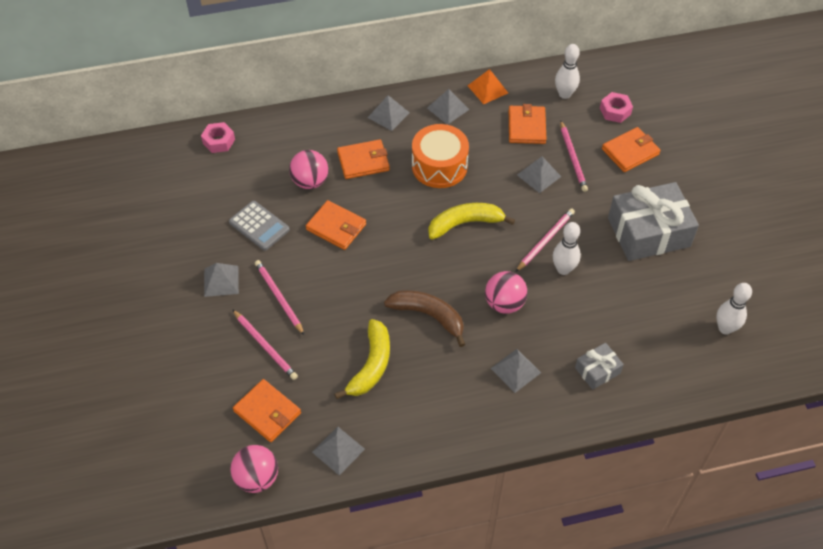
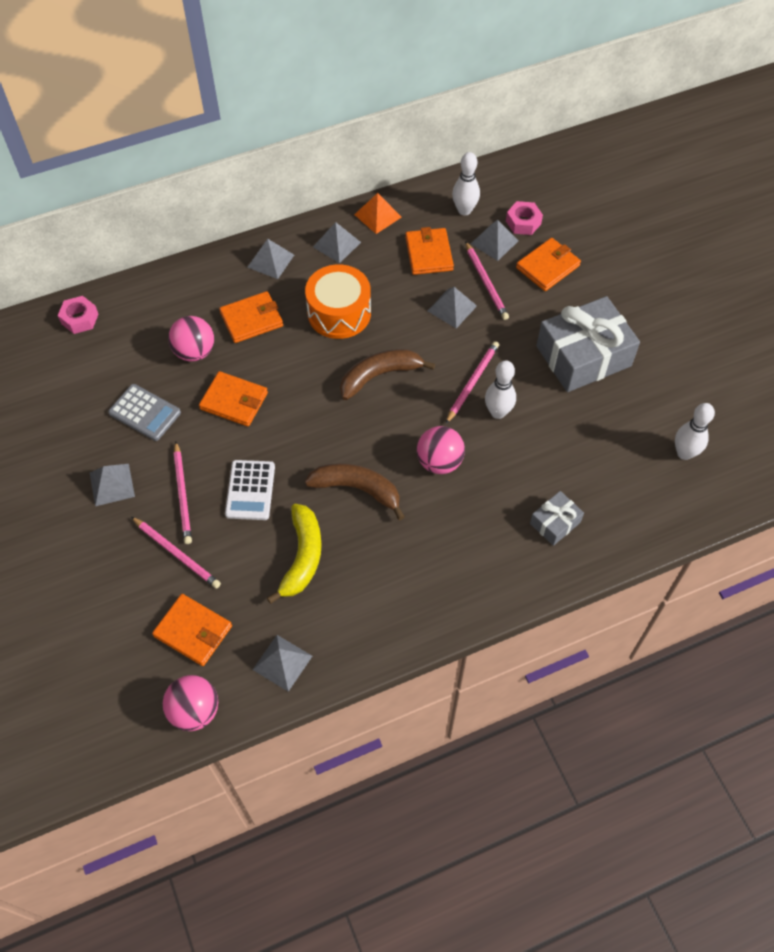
camera: 10 degrees left, 5 degrees up
(279, 298) = (183, 494): pink pencil -> pink pencil turned 150 degrees counterclockwise
(336, 303) = (250, 490): none -> white calculator
(465, 223) = (379, 376): yellow banana -> brown banana
(515, 370) = (465, 537): grey pyramid -> grey pyramid (494, 242)

